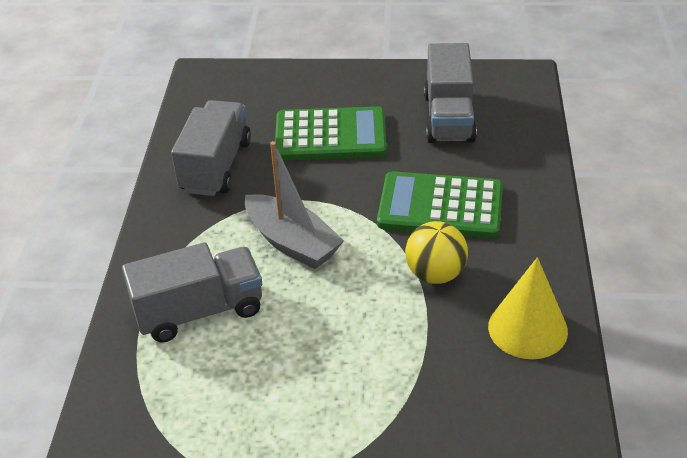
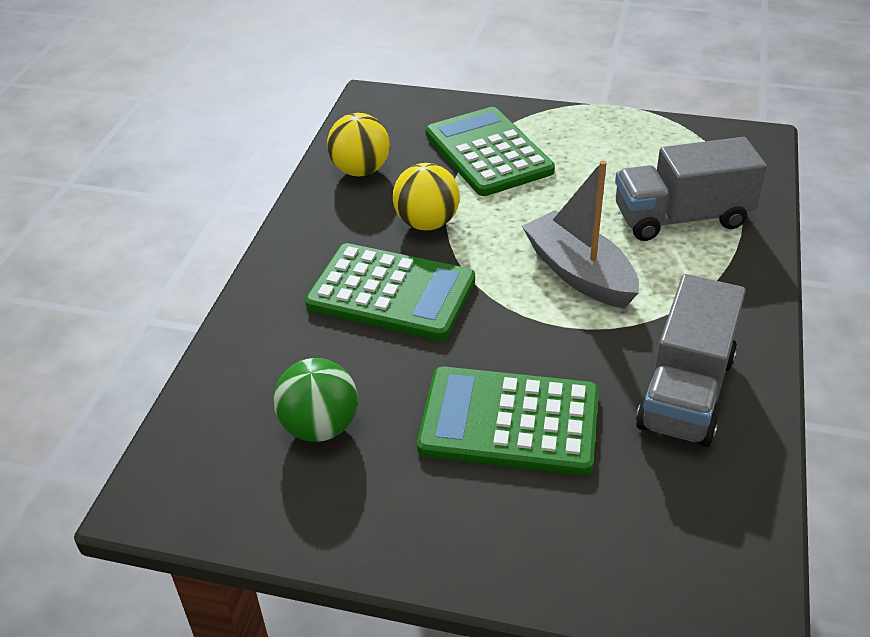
camera: 170 degrees left, 0 degrees up
(401, 372) = (488, 153): none -> green calculator
(448, 118) = (320, 427): grey truck -> green ball
(527, 328) = (360, 170): yellow cone -> yellow ball

